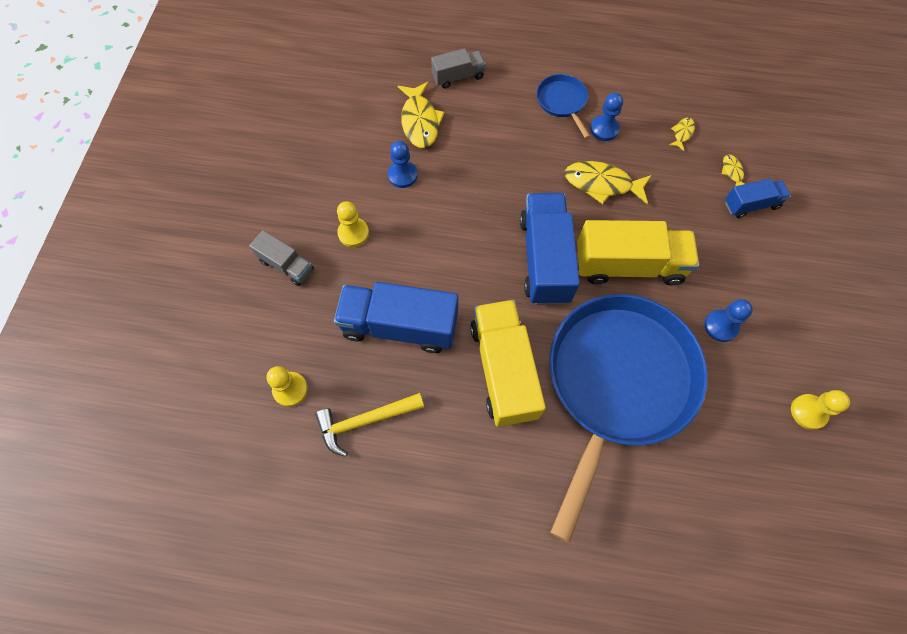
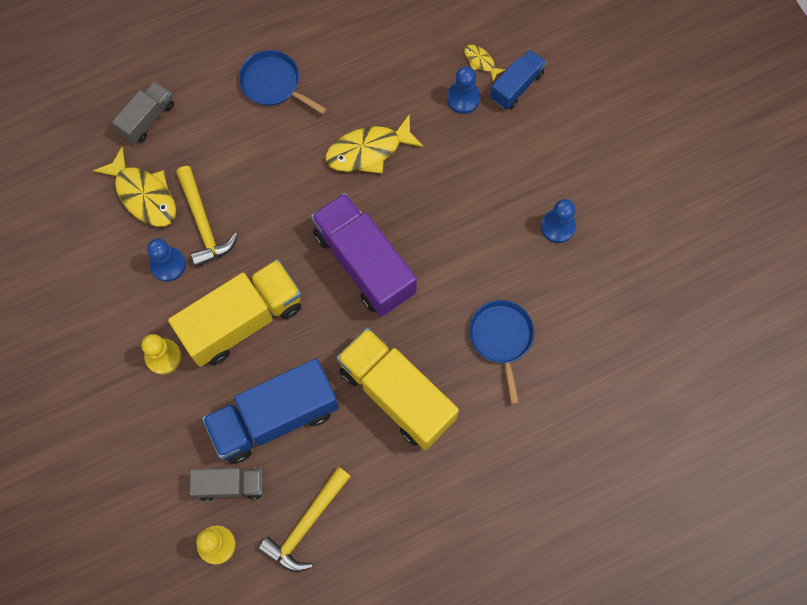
camera: 35 degrees left, 5 degrees up
(286, 265) = (121, 432): grey truck -> grey truck (230, 485)
(447, 163) = (203, 223): none -> yellow hammer
(544, 259) = (364, 263): blue truck -> purple truck
(604, 129) = (333, 89): blue pawn -> blue pawn (463, 98)
(617, 382) = (501, 338): blue pan -> blue pan, size x0.41
(628, 265) = (444, 219): yellow truck -> yellow truck (242, 320)
(682, 133) = (410, 47): yellow fish -> none
(808, 412) = (671, 258): yellow pawn -> none

